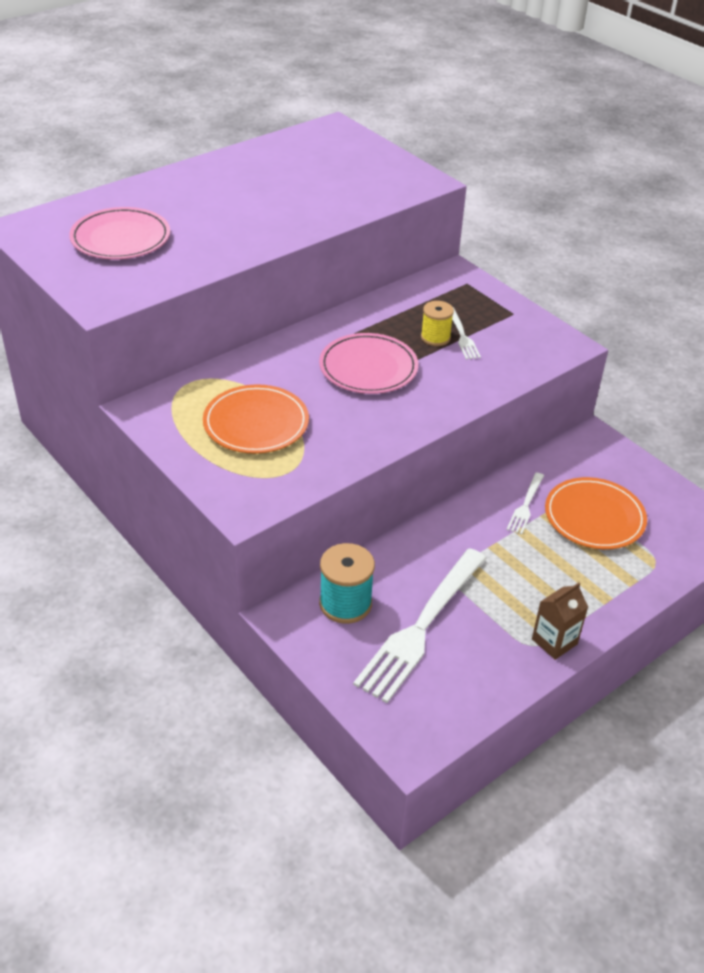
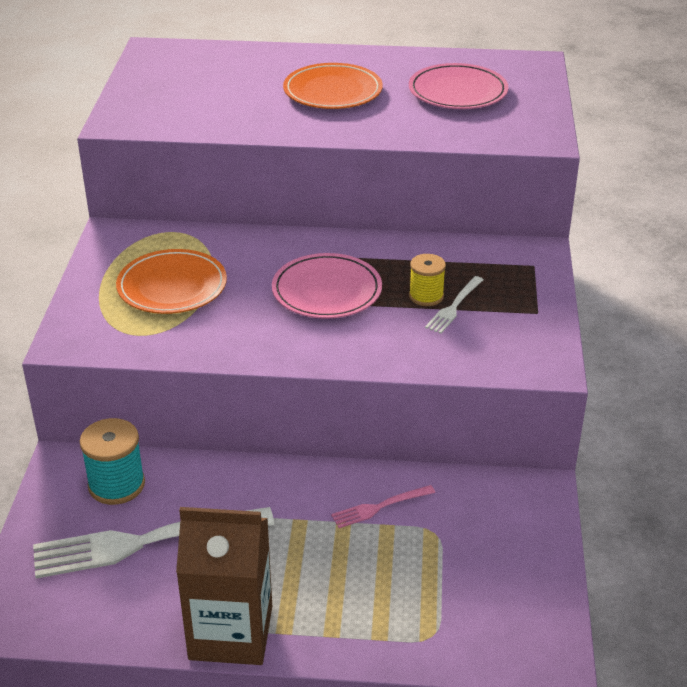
camera: 45 degrees right, 5 degrees down
(120, 238) = (207, 84): pink plate -> pink plate (457, 91)
(526, 505) = (380, 507): white fork -> pink fork
(554, 641) = (231, 632): brown carton -> brown carton, size x1.90
(594, 517) = (430, 558): orange plate -> orange plate (332, 91)

